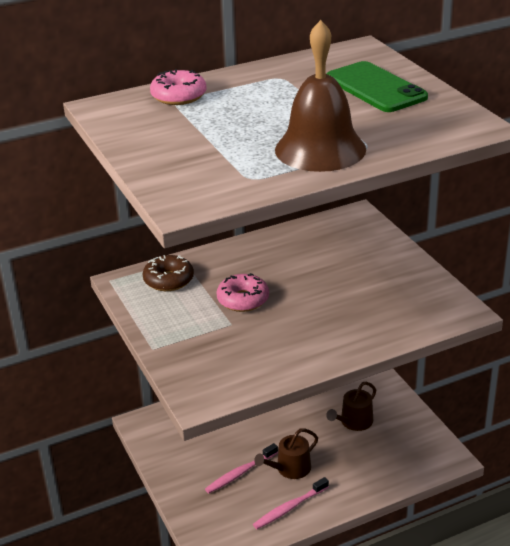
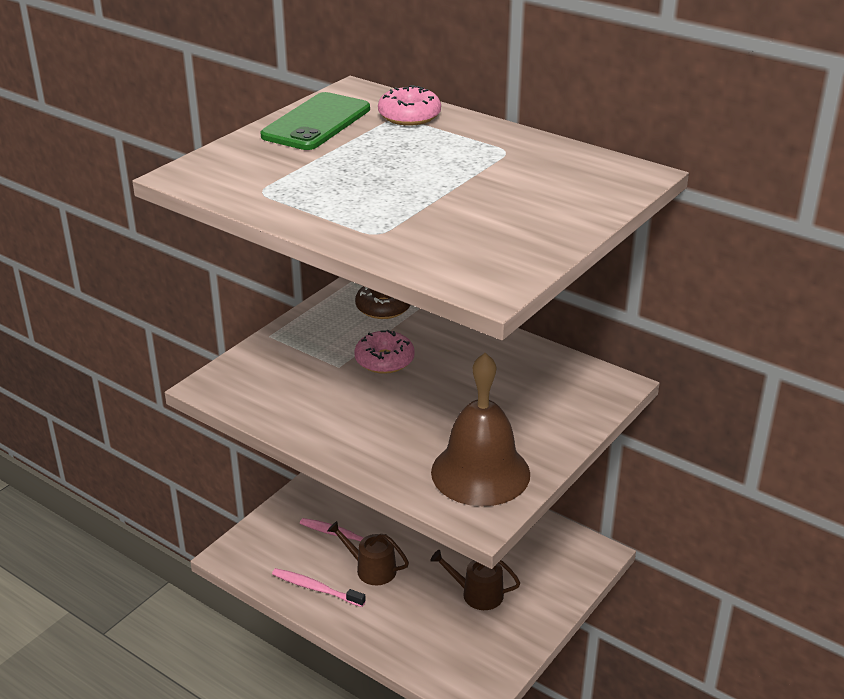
camera: 60 degrees right, 0 degrees up
(320, 149) = (351, 209): brown bell -> brown bell (480, 472)
(375, 88) = (534, 206): green phone -> green phone (317, 122)

